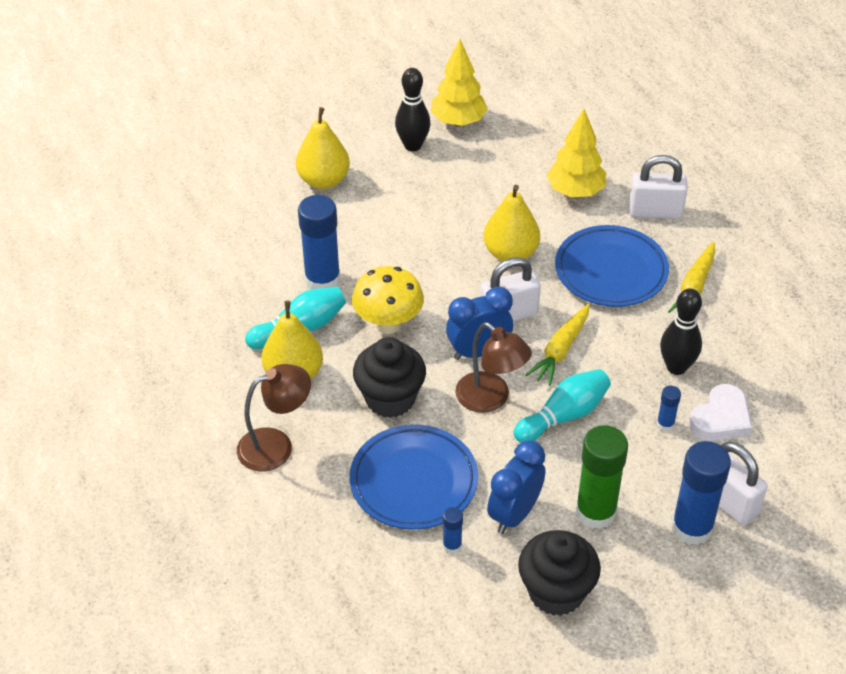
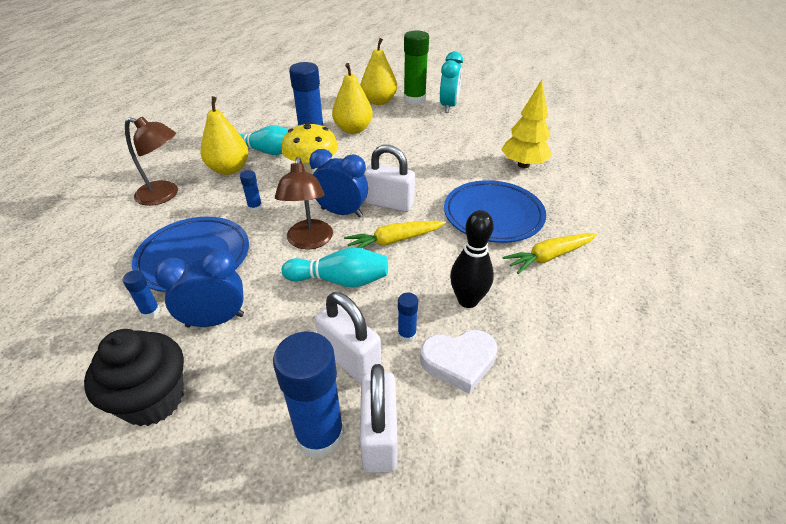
camera: 40 degrees right, 5 degrees down
(390, 399) = (255, 207): black cupcake -> blue glue stick
(413, 145) = (449, 106): black bowling pin -> turquoise clock
(458, 121) = (490, 107): yellow tree -> none
(510, 253) = (436, 175): yellow pear -> yellow pear (353, 129)
(595, 512) = (267, 361): green glue stick -> green glue stick (414, 100)
(655, 211) = (571, 199): white padlock -> white padlock (350, 359)

